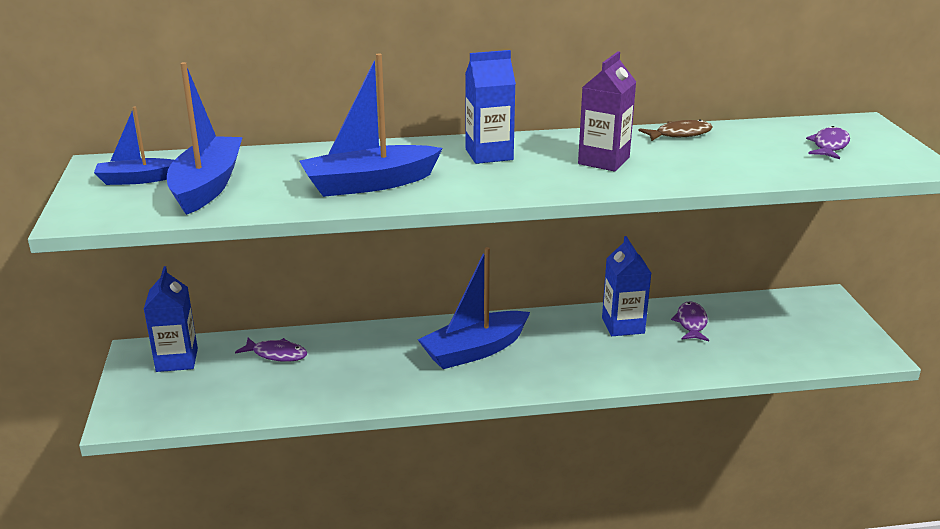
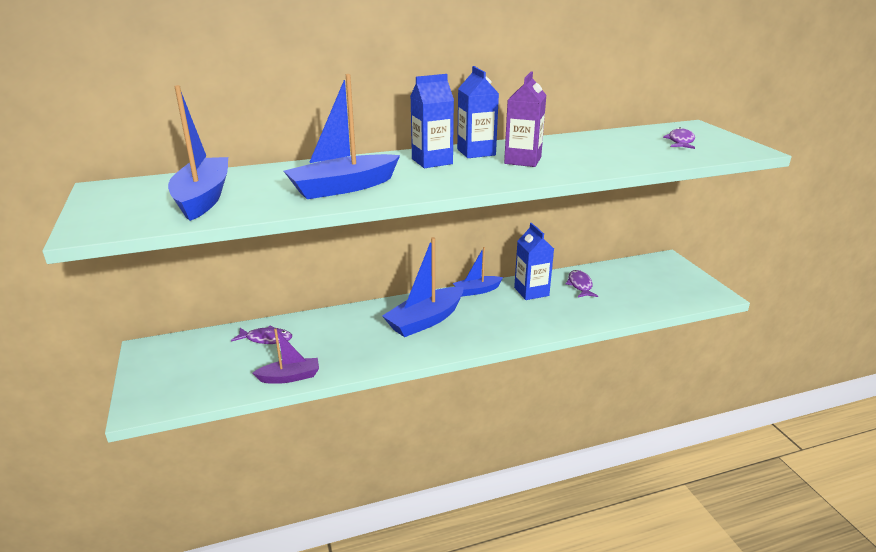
camera: 10 degrees left, 0 degrees up
(138, 179) = (139, 197): blue boat -> blue boat (477, 291)
(177, 360) = (182, 352): blue carton -> blue carton (476, 152)
(294, 404) = (289, 377): none -> purple boat
(679, 134) = (570, 140): brown fish -> none

